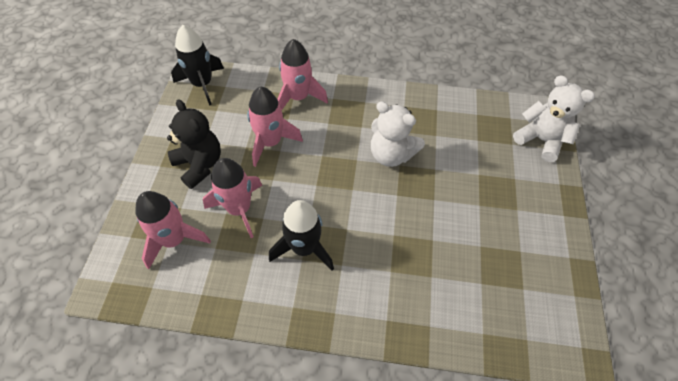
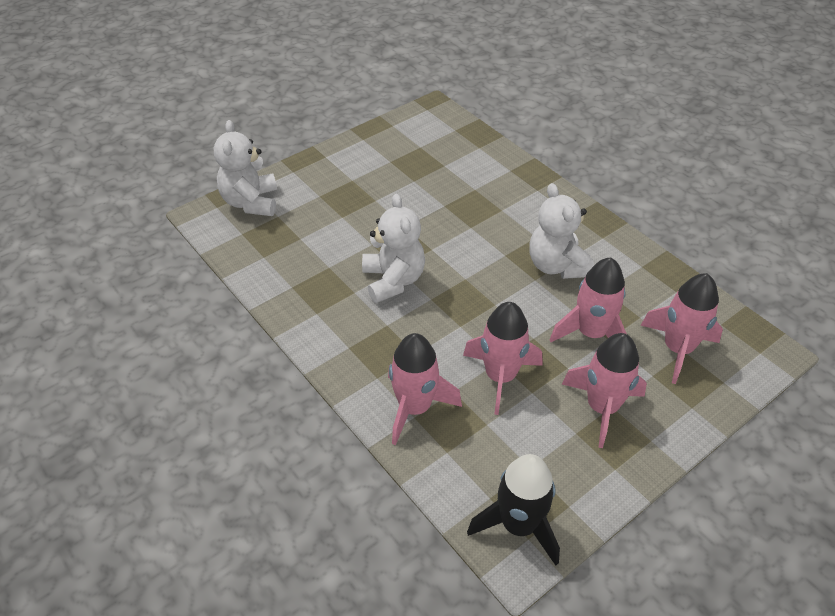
camera: 135 degrees left, 10 degrees down
(199, 165) = (602, 407): black teddy bear -> pink rocket
(304, 248) = (557, 266): black rocket -> white teddy bear

